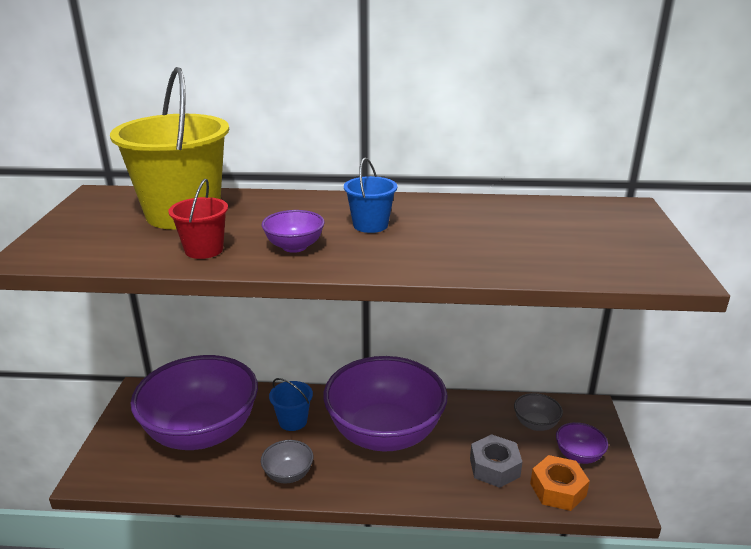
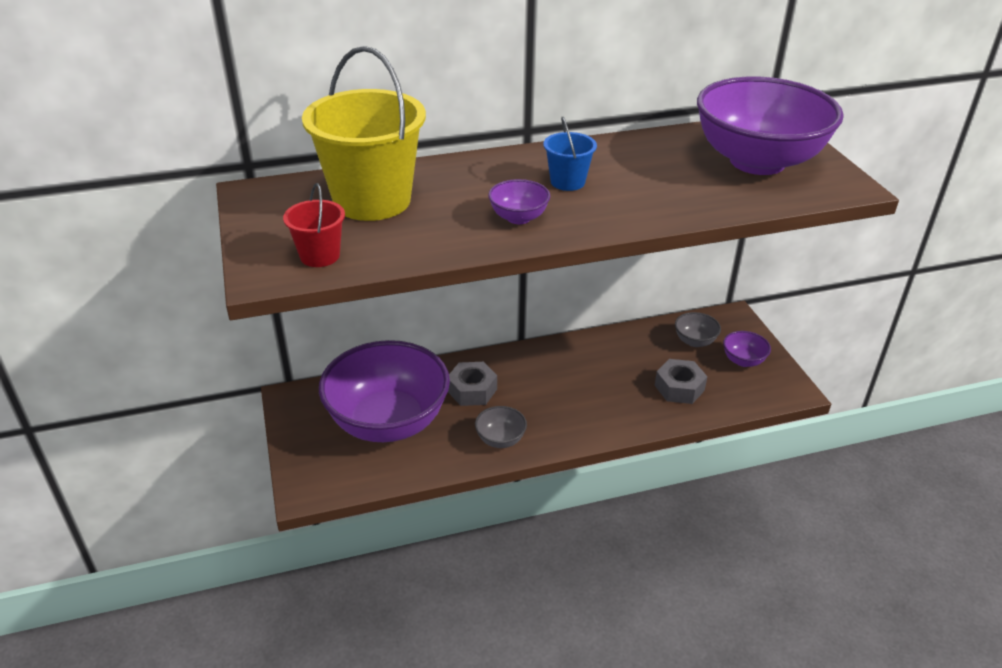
camera: 20 degrees left, 10 degrees up
(204, 250) = (436, 237): red bucket -> red bucket (320, 256)
(293, 421) = (472, 390): blue bucket -> grey nut
(385, 433) = (566, 381): purple bowl -> purple bowl (757, 161)
(558, 489) = (740, 393): orange nut -> none

